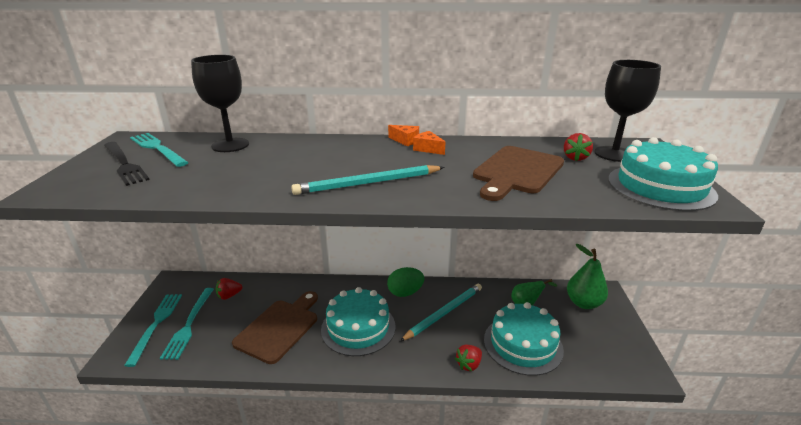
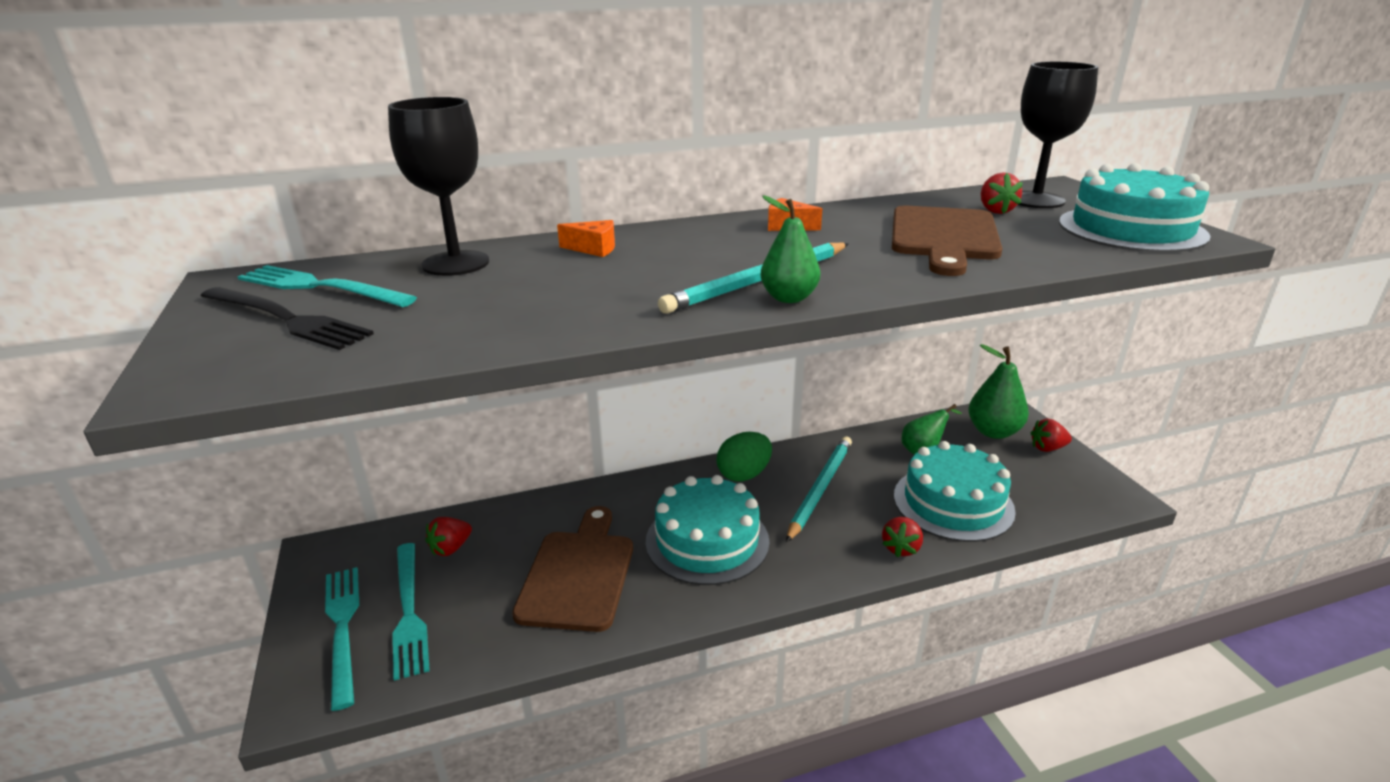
camera: 20 degrees left, 0 degrees up
(372, 197) = (789, 298): none -> green pear
(405, 141) = (740, 220): orange cheese -> orange cheese (594, 248)
(615, 323) = (1047, 448): none -> red strawberry

